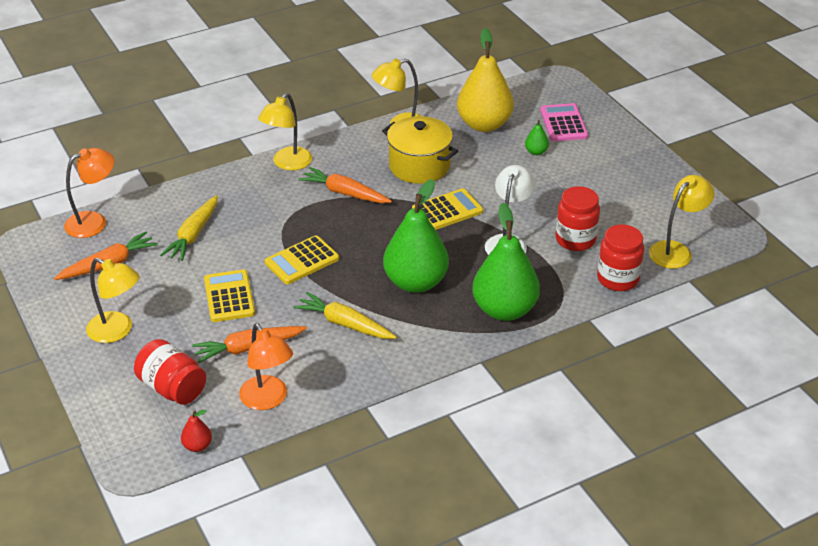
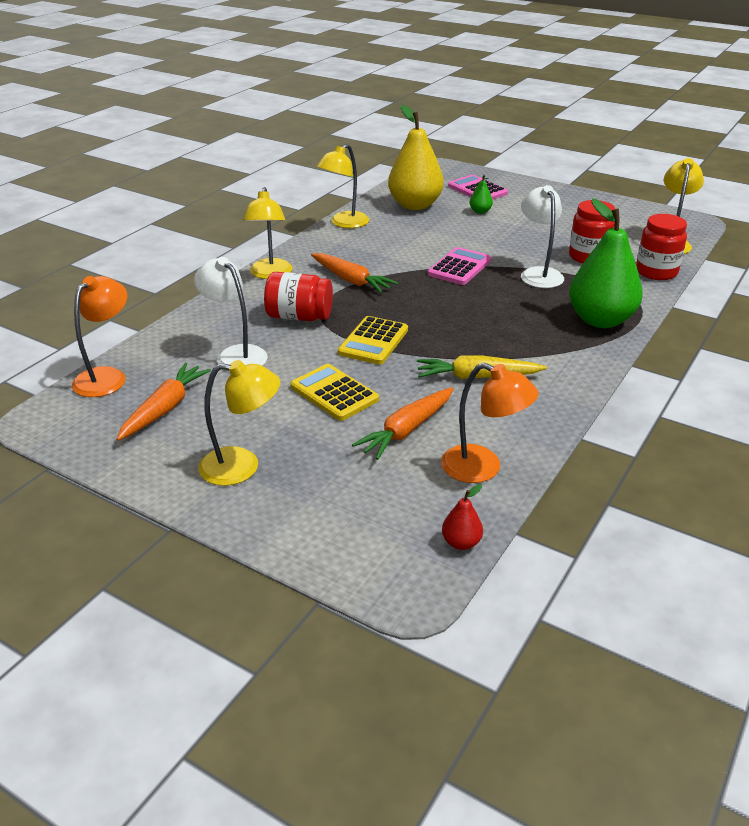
camera: 30 degrees left, 5 degrees down
(172, 388) = (367, 497): red jar -> red jar (299, 317)
(193, 235) = (235, 354): yellow carrot -> white lamp
(344, 193) = (351, 280): orange carrot -> orange carrot turned 135 degrees counterclockwise
(416, 282) = (500, 325): green pear -> none
(419, 166) = (395, 245): yellow pot -> none
(447, 210) = (459, 267): yellow calculator -> pink calculator

